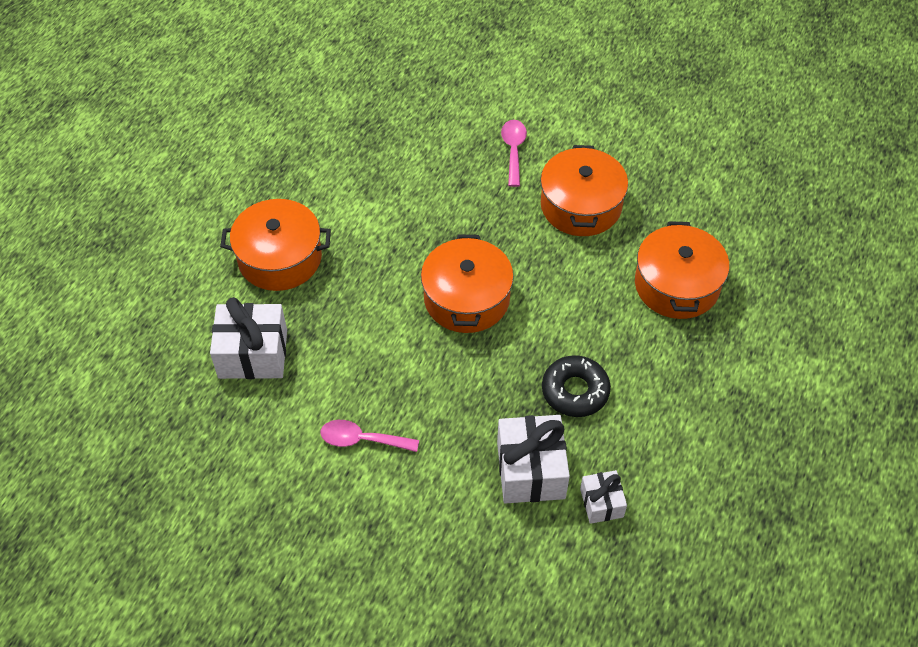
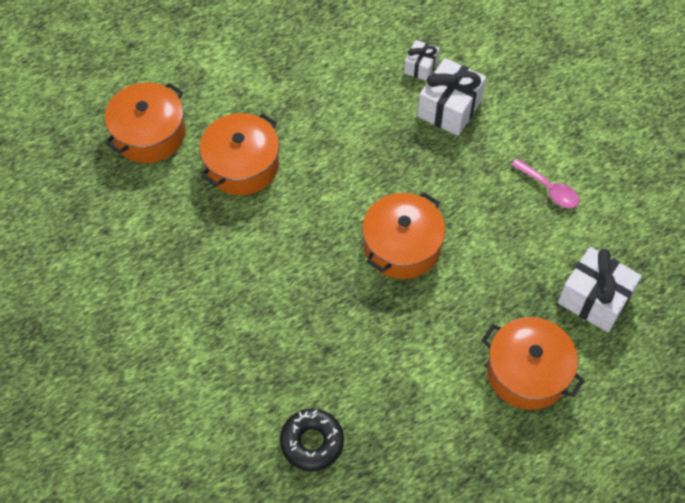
camera: 145 degrees left, 5 degrees up
(513, 150) = (257, 356): pink spoon -> none
(575, 391) = (379, 137): black donut -> black donut (312, 442)
(581, 205) = (250, 269): orange pot -> orange pot (149, 134)

